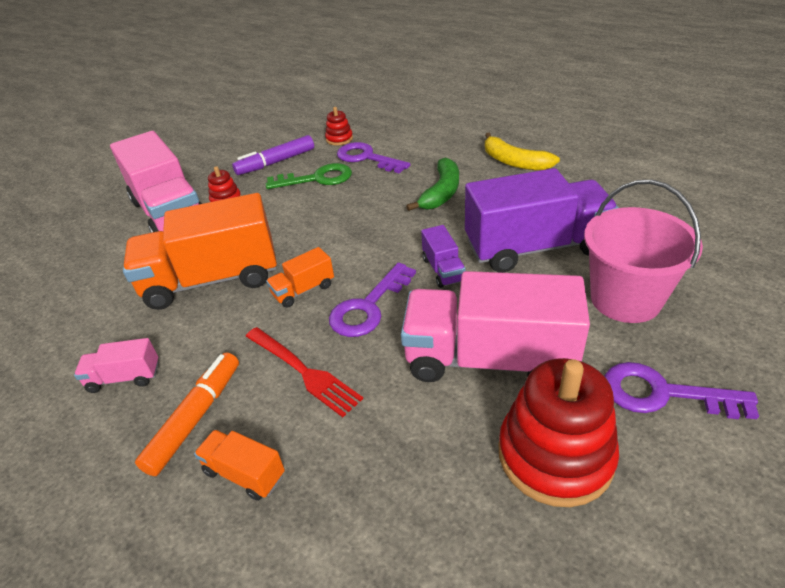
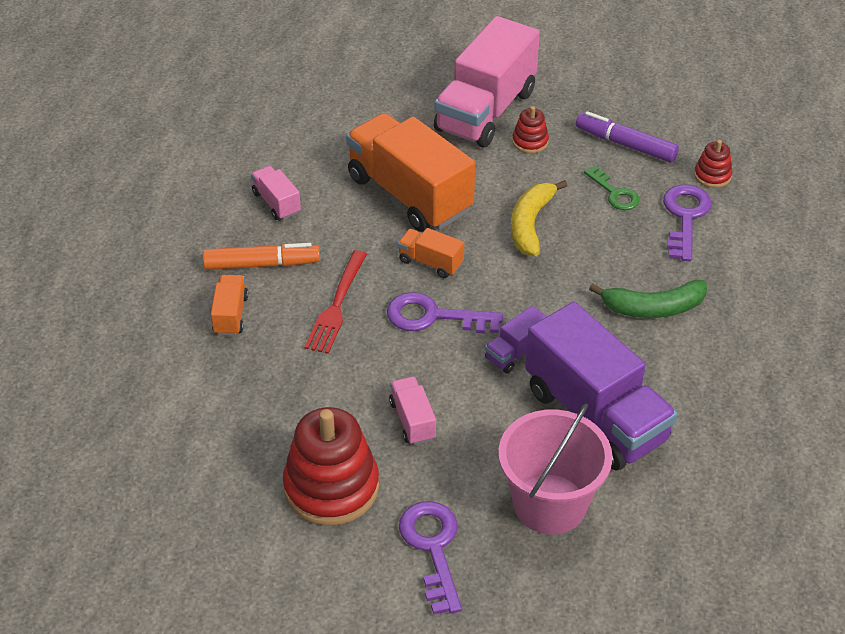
camera: 60 degrees right, 5 degrees up
(317, 178) = (615, 193): green key -> green key, size x0.66
(489, 359) = (412, 420): pink truck -> pink truck, size x0.44
(514, 162) = (764, 354): yellow banana -> yellow banana (530, 224)

